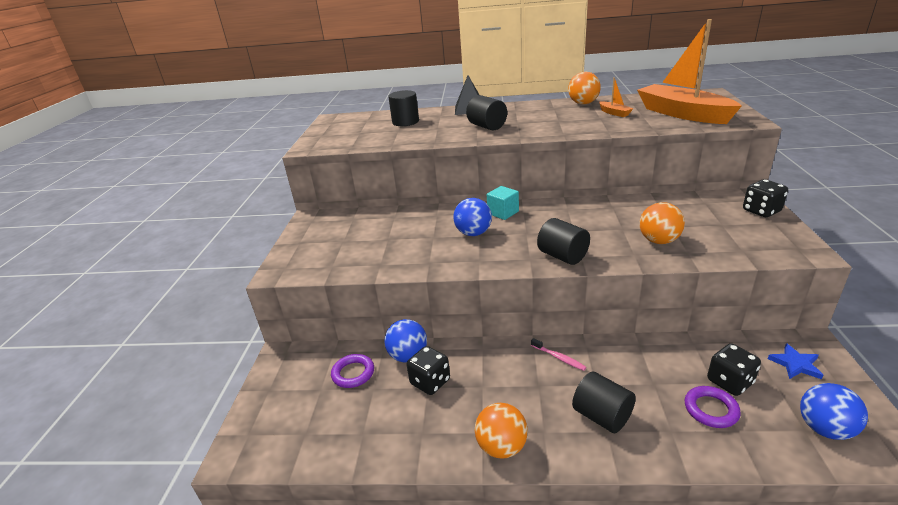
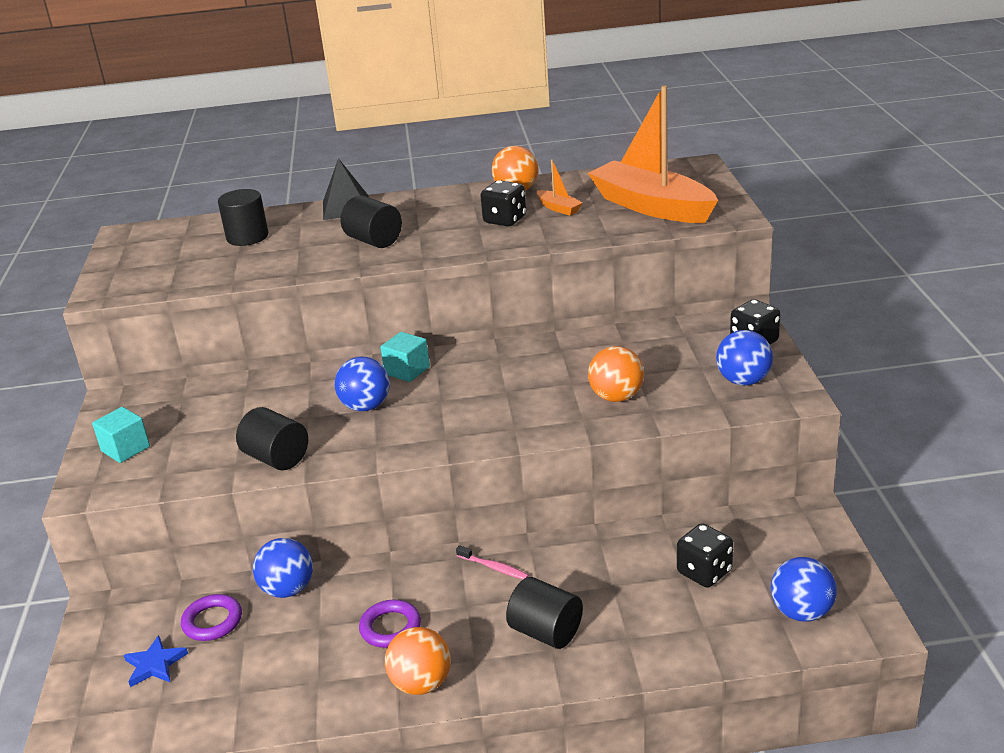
camera: 10 degrees left, 0 degrees up
(310, 247) = (125, 449): none -> turquoise cube
(430, 382) = (322, 619): black dice -> black dice (505, 220)
(562, 256) = (489, 430): black cylinder -> black cylinder (276, 458)
(711, 409) = (677, 607): purple ring -> purple ring (390, 627)
(759, 237) = (743, 381): none -> blue ball
(795, 364) = (785, 541): blue star -> blue star (155, 664)

